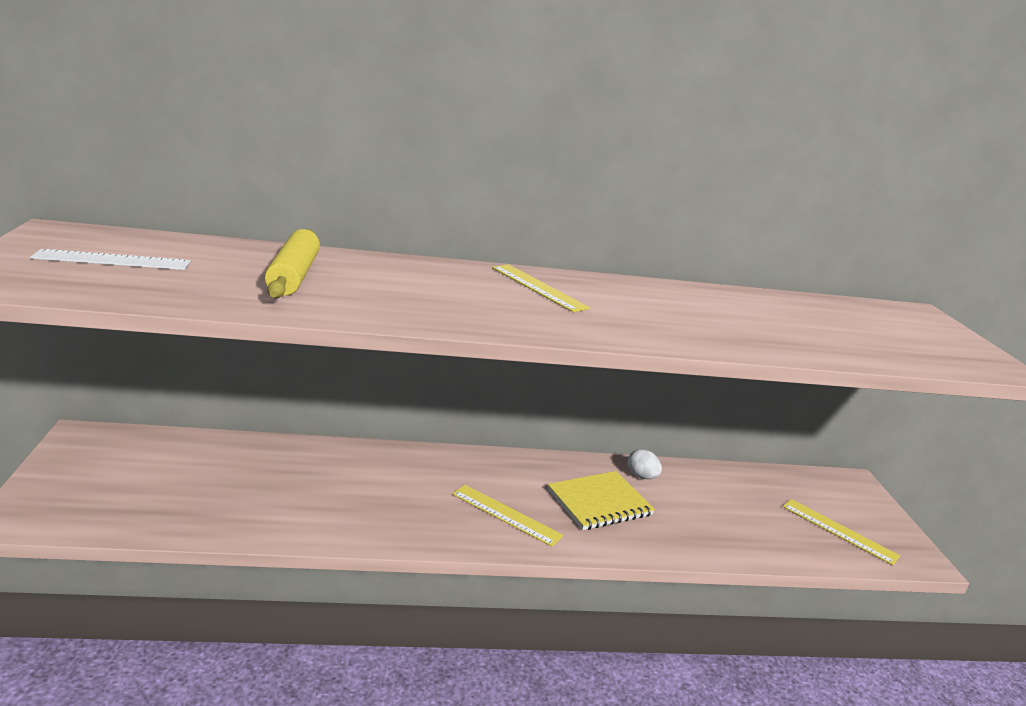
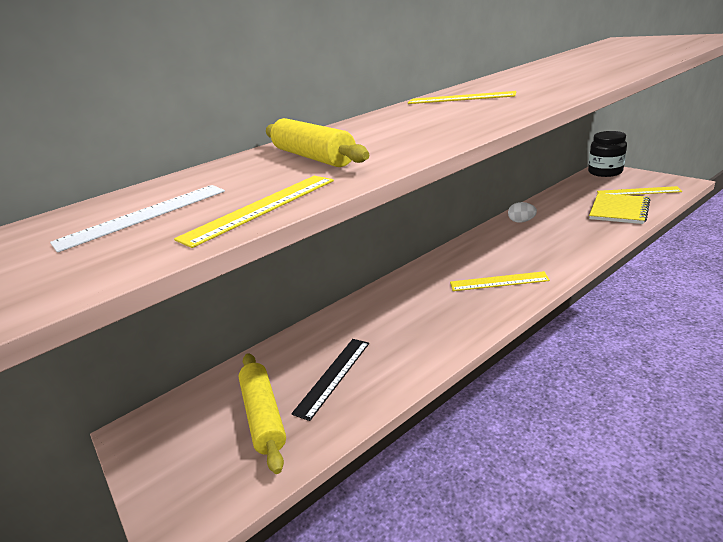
camera: 25 degrees left, 5 degrees up
(164, 295) = (261, 208): none -> yellow ruler
(164, 485) = (264, 415): none -> yellow rolling pin
(248, 493) = (333, 376): none -> black ruler
(599, 503) = (528, 245): yellow notebook -> yellow notebook (619, 210)
(849, 486) = (605, 172): none -> black jar

